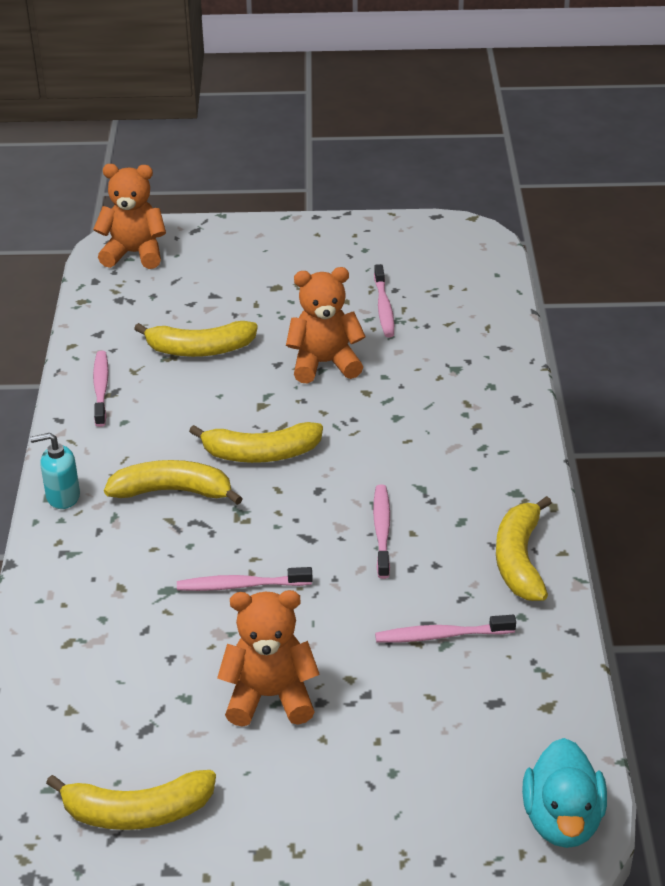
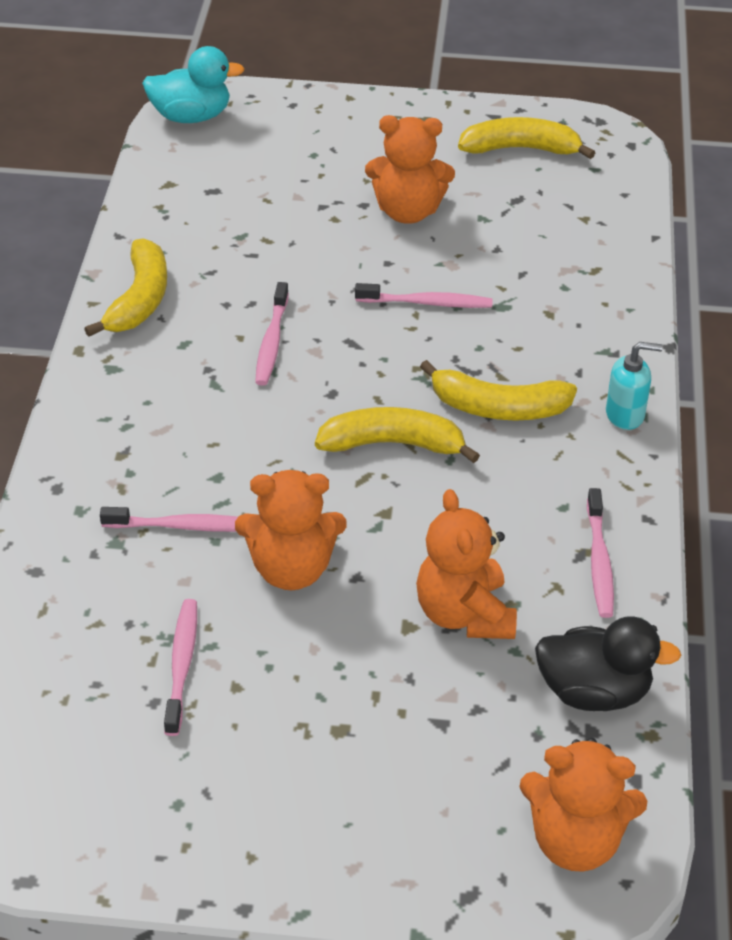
camera: 175 degrees left, 5 degrees up
(115, 317) = (594, 692): none -> black duck
(199, 349) = (464, 614): yellow banana -> orange teddy bear
(441, 635) = (242, 243): pink toothbrush -> pink toothbrush (184, 526)
(562, 820) = (191, 117): turquoise duck -> turquoise duck turned 75 degrees clockwise

